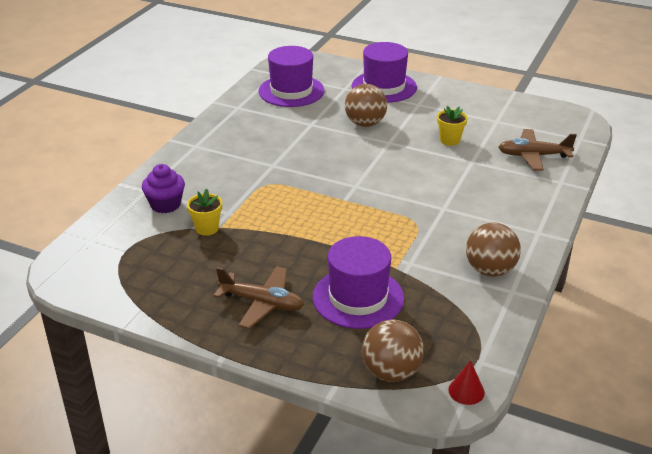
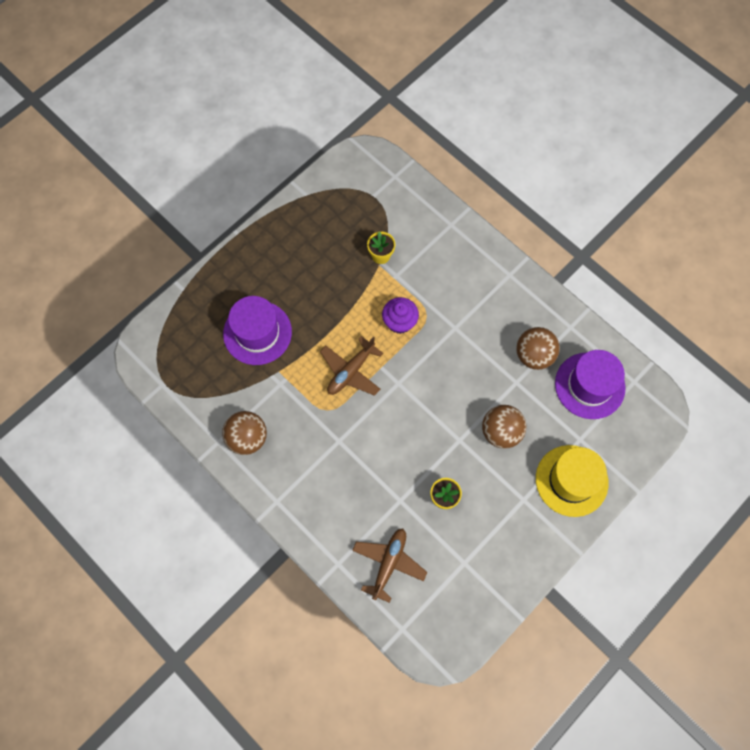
camera: 110 degrees right, 35 degrees up
(165, 204) = (424, 234): purple cupcake -> purple cupcake (399, 322)
(262, 303) = (278, 269): brown plane -> brown plane (351, 371)
(384, 87) = (571, 480): purple hat -> yellow hat
(391, 372) = (178, 326): brown ball -> brown ball (534, 355)
(466, 391) = (142, 364): red cone -> none

